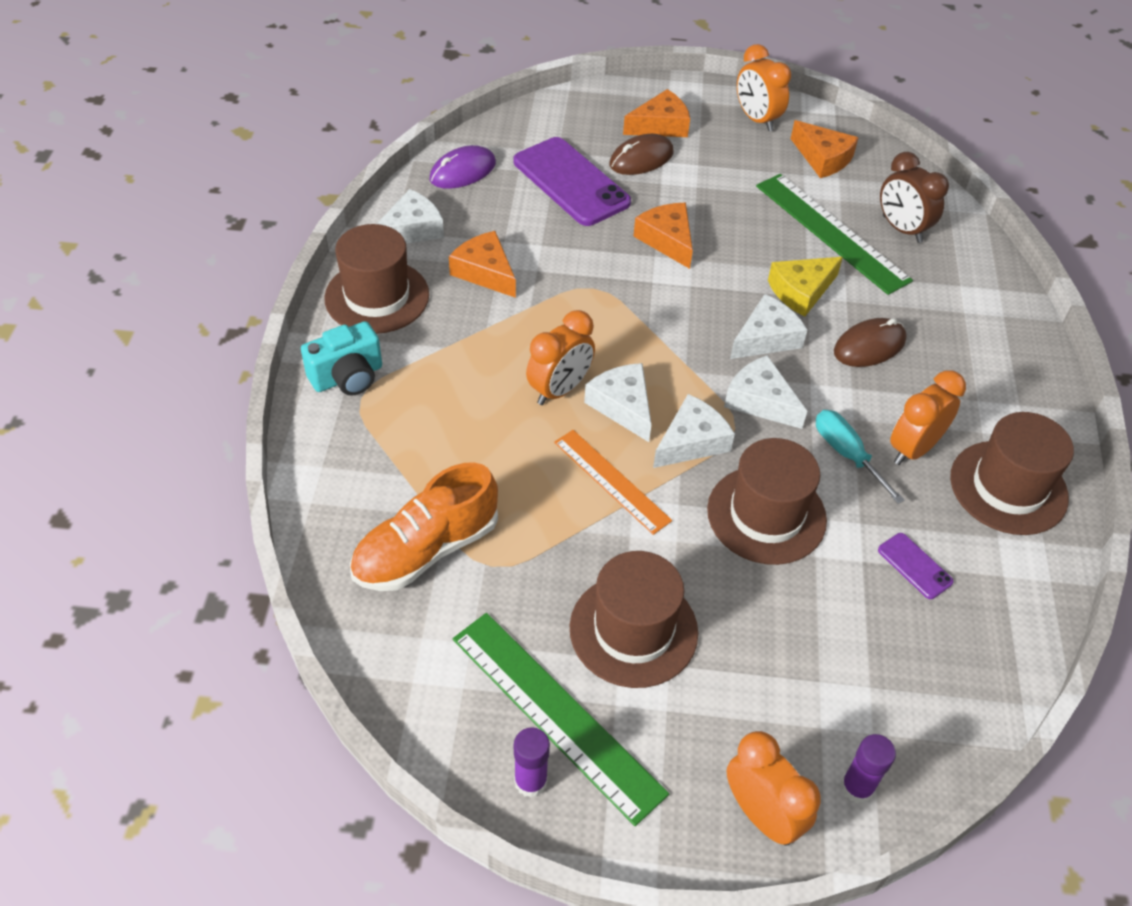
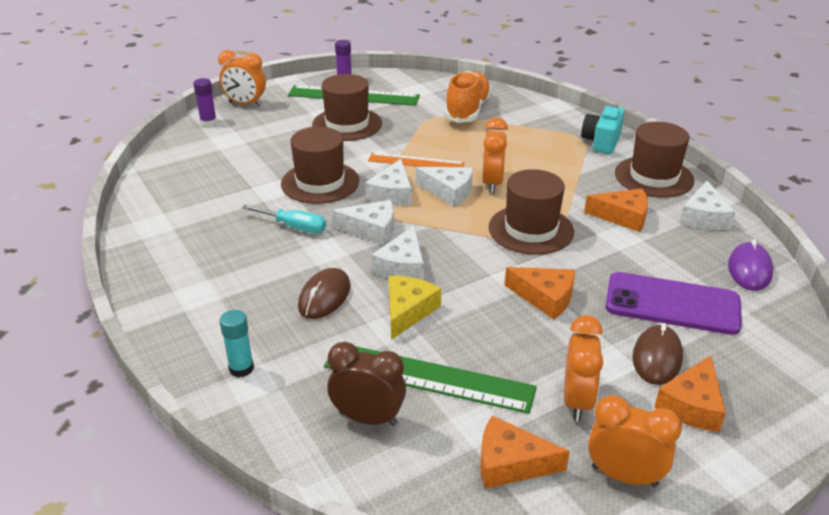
camera: 145 degrees right, 15 degrees down
(913, 449) = (252, 248): orange clock -> orange clock (577, 401)
(914, 566) = (220, 196): purple phone -> none
(985, 316) = (241, 368): none -> turquoise glue stick
(1008, 487) = (175, 255): brown hat -> brown hat (531, 229)

